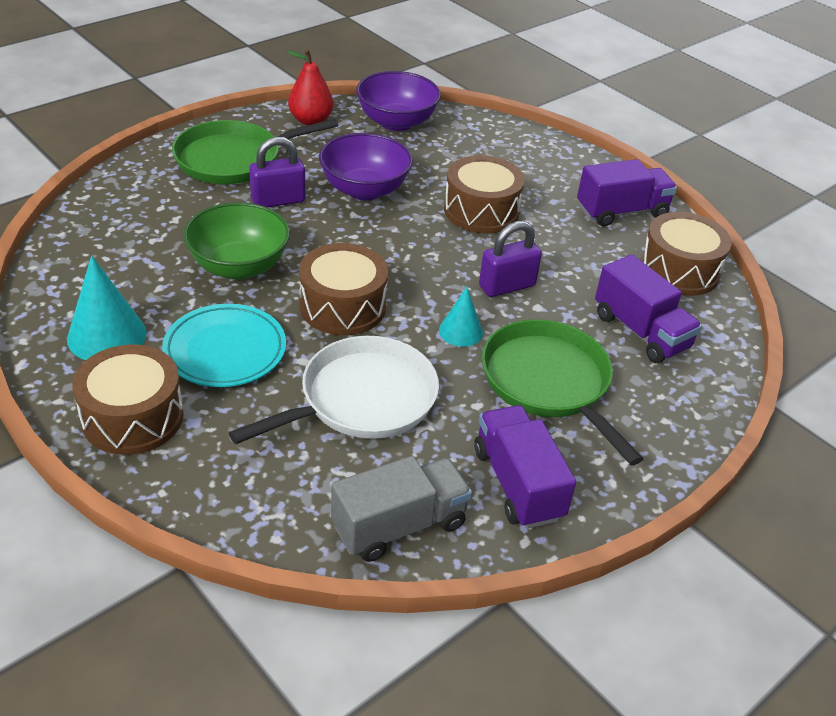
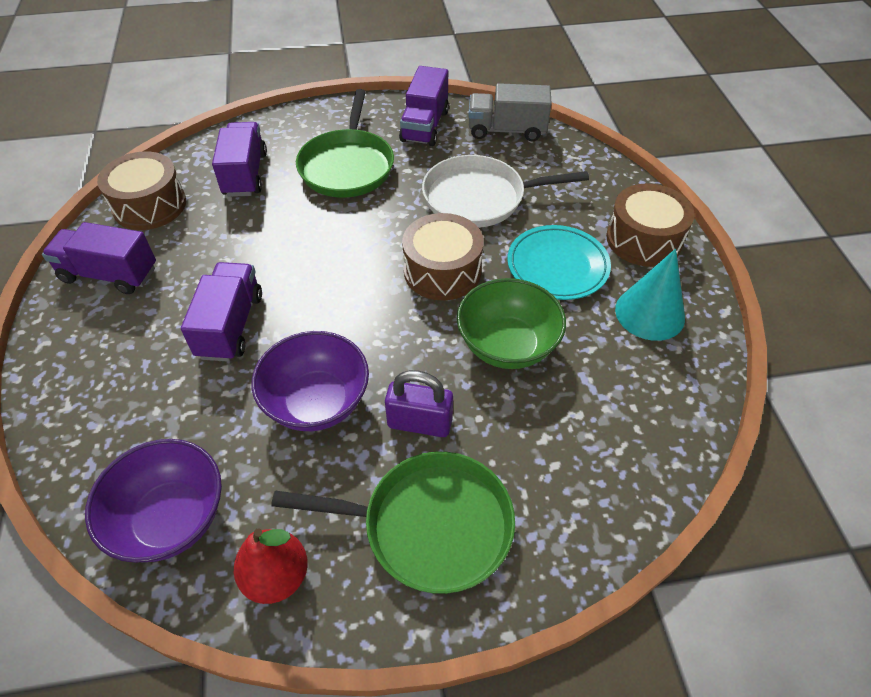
camera: 145 degrees left, 10 degrees up
(460, 331) = (370, 219): turquoise cone -> none
(481, 211) = (231, 325): brown drum -> purple truck
(507, 286) = (296, 241): purple padlock -> none

